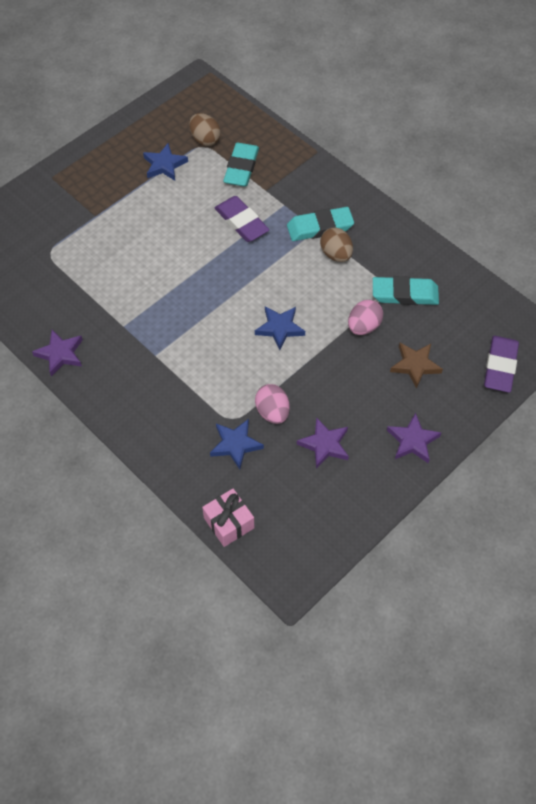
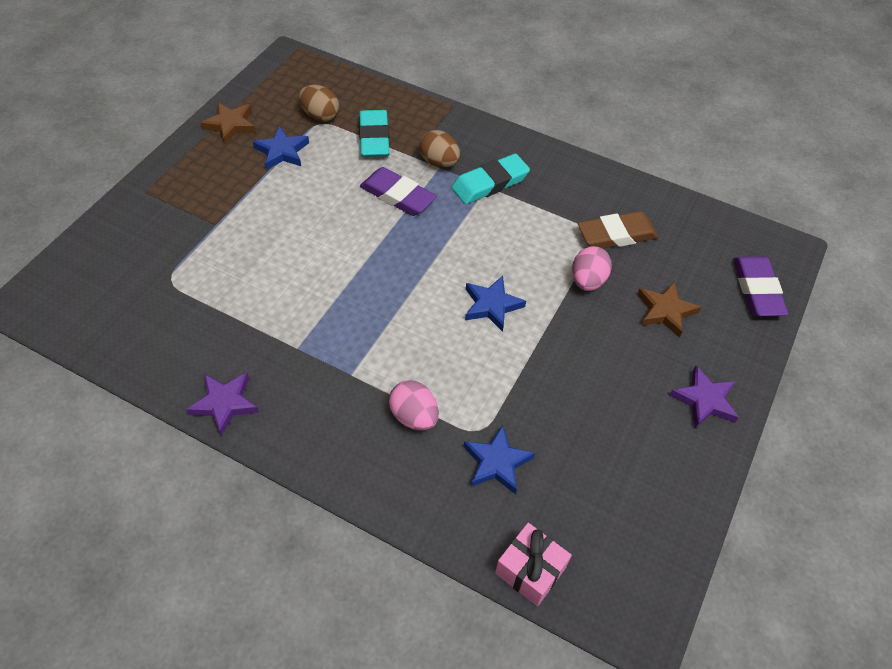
camera: 20 degrees left, 5 degrees down
(132, 133) = (230, 125): none -> brown star
(272, 412) = (525, 408): pink egg -> pink egg (414, 416)
(324, 445) = (605, 433): purple star -> none
(336, 254) = (521, 208): brown egg -> brown egg (439, 162)
(405, 294) = (616, 235): turquoise eraser -> brown eraser

